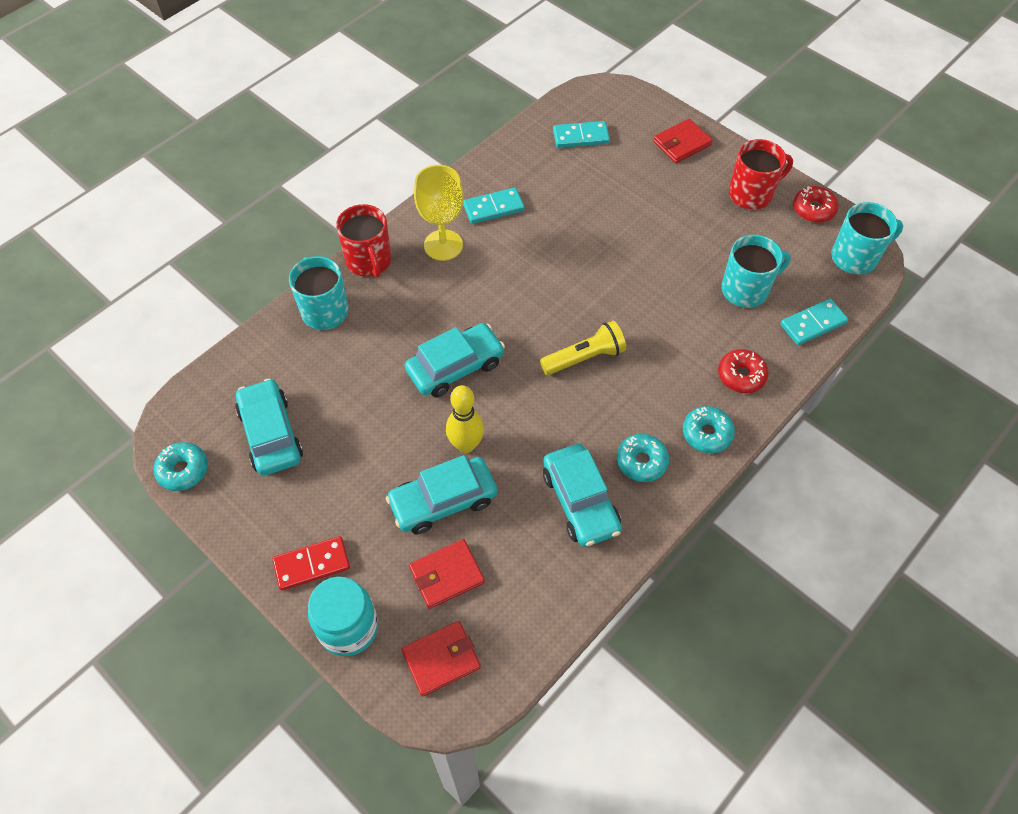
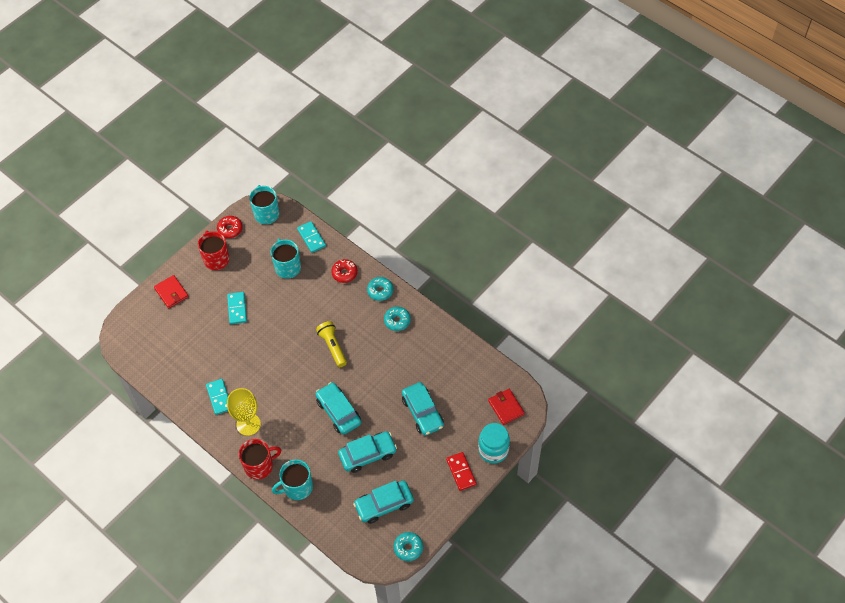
camera: 90 degrees left, 0 degrees up
(446, 575) = (463, 408): red wallet -> none
(466, 445) = (389, 403): yellow bowling pin -> none
(580, 501) = (420, 348): turquoise car -> turquoise car (367, 454)
(581, 137) = (160, 349): turquoise domino -> turquoise domino (237, 309)

